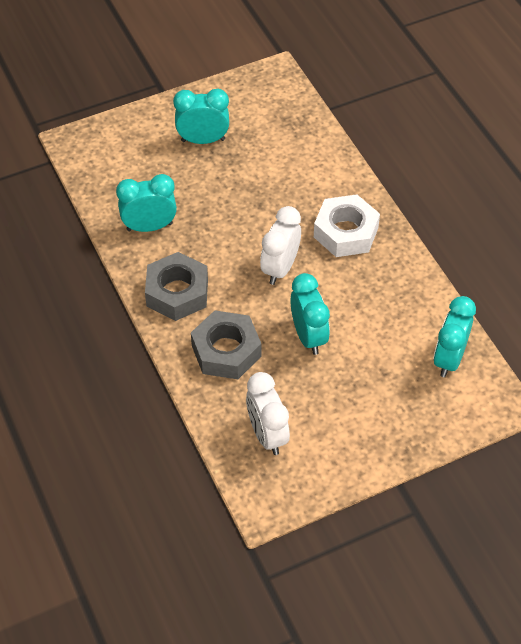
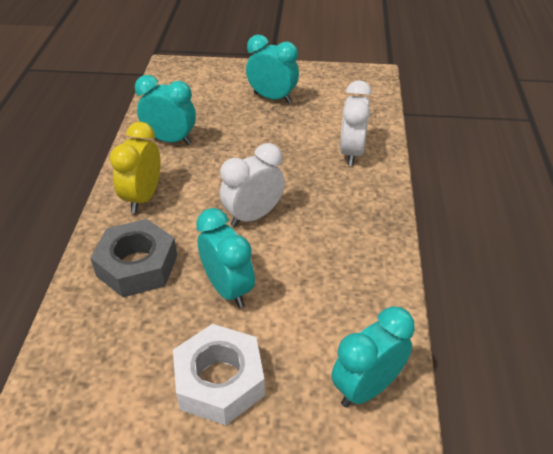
camera: 30 degrees right, 10 degrees down
(177, 292) = (143, 197): grey nut -> yellow clock
(267, 435) = (98, 369): white clock -> white clock (351, 152)
(308, 336) = (228, 289): turquoise clock -> turquoise clock turned 45 degrees counterclockwise
(346, 232) = (343, 211): white nut -> white nut (219, 381)

